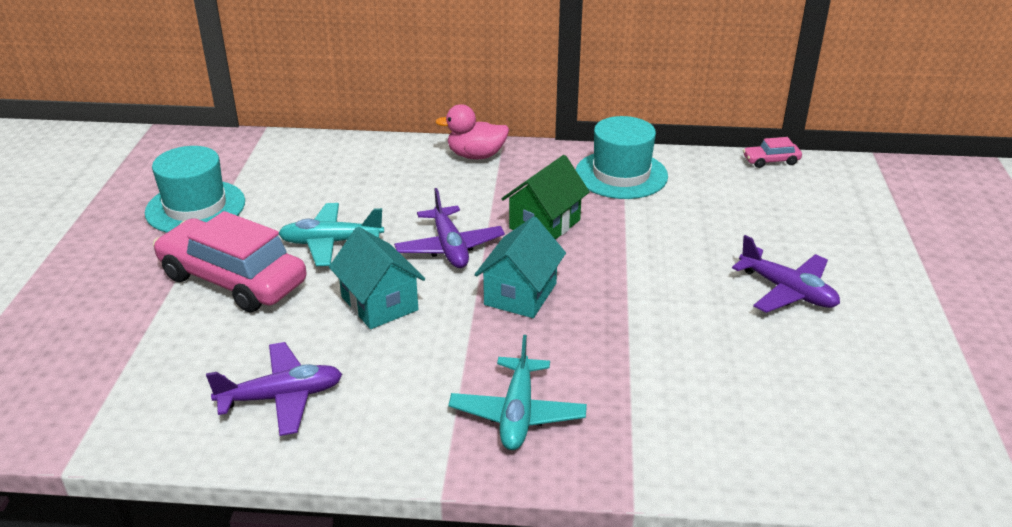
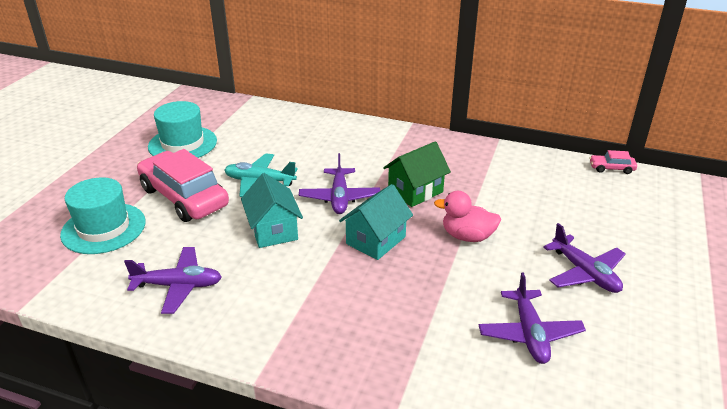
camera: 15 degrees right, 0 degrees up
(476, 155) = (386, 134): pink duck -> pink duck (467, 236)
(517, 414) = (335, 330): turquoise plane -> none
(621, 175) = (488, 162): turquoise hat -> turquoise hat (103, 228)
(751, 373) = (529, 333): none -> purple plane

